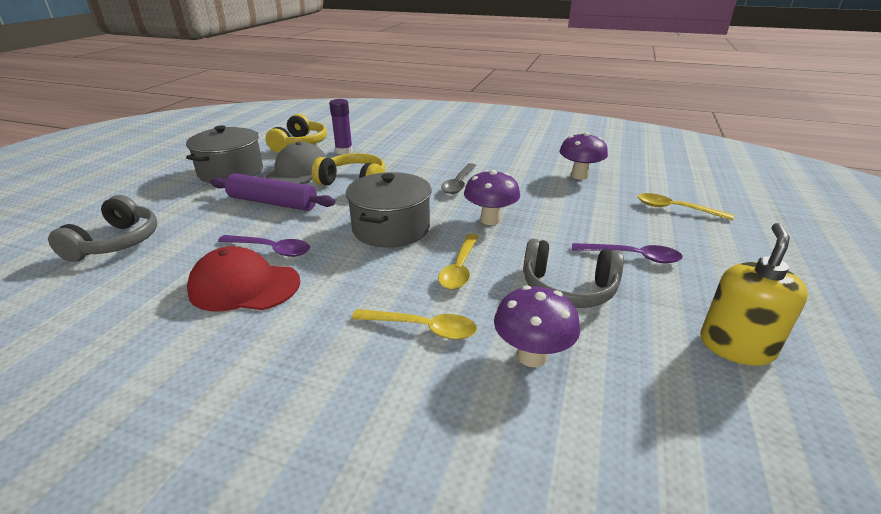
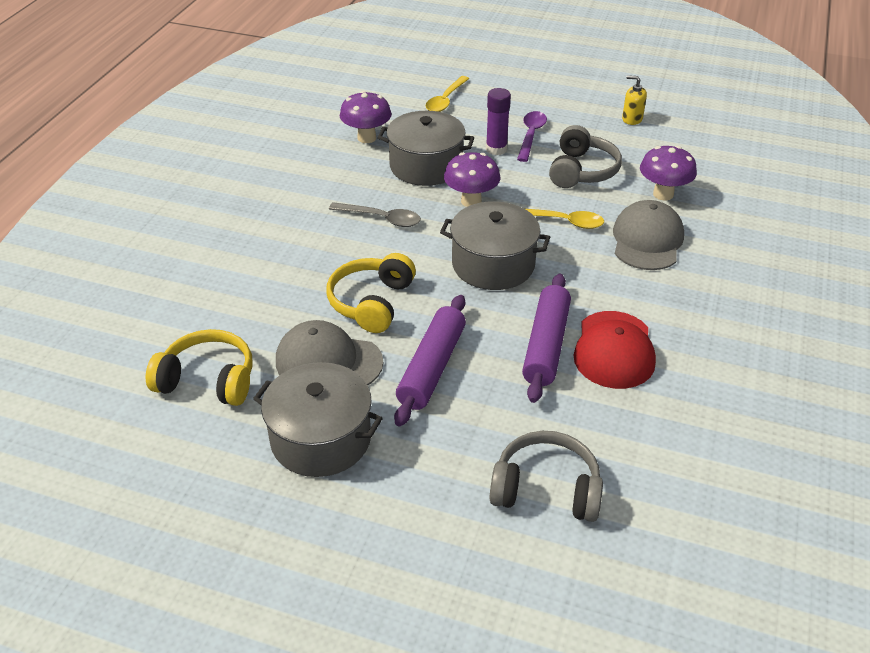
camera: 90 degrees left, 10 degrees up
(271, 249) = (546, 345): purple spoon -> purple rolling pin
(344, 151) = (253, 324): purple glue stick -> purple glue stick (496, 149)
(423, 328) = (647, 240): yellow spoon -> grey cap
(543, 200) = (426, 166): none -> grey pot
(736, 346) = (632, 119): yellow soap dispenser -> yellow soap dispenser, size x0.58

